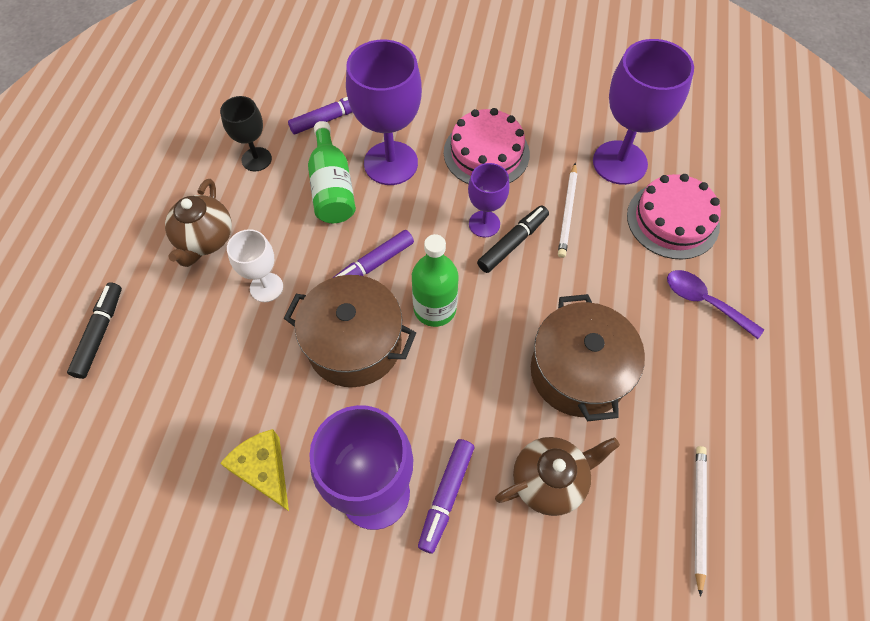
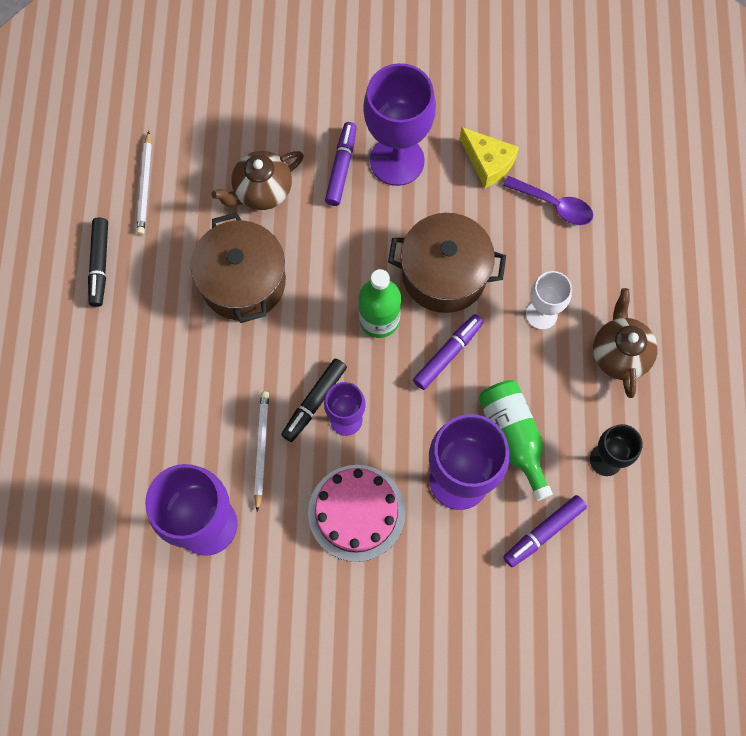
camera: 170 degrees right, 10 degrees up
(100, 333) = (672, 246): black marker -> black marker (100, 264)
(672, 220) = (151, 457): pink cake -> none
(704, 302) = (126, 369): purple spoon -> purple spoon (553, 205)

